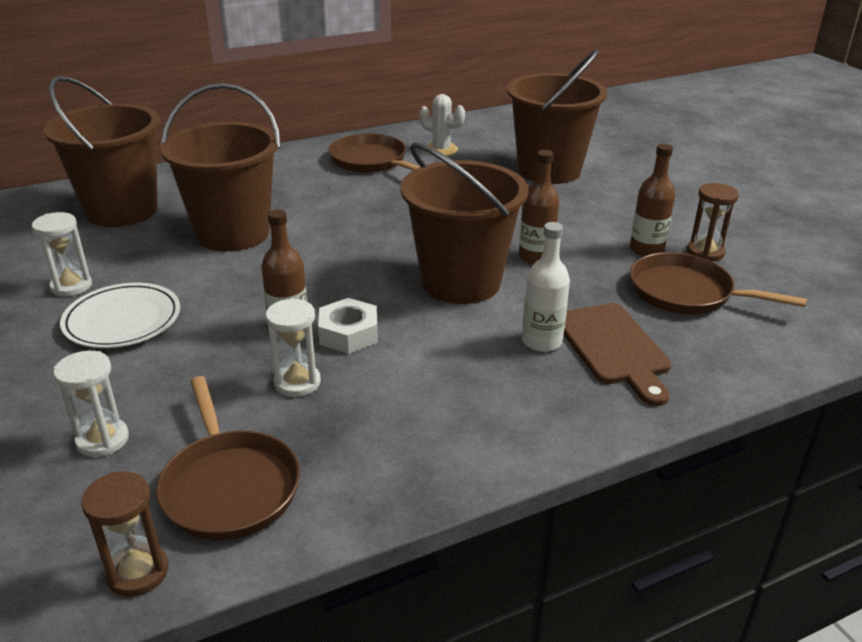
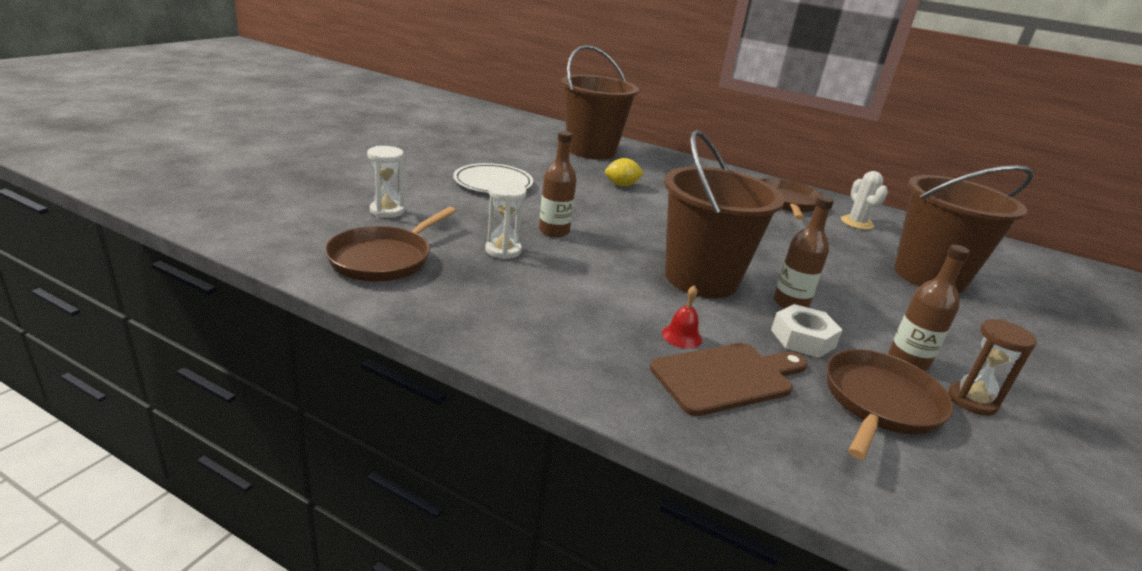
camera: 50 degrees right, 5 degrees down
(71, 286) = (504, 161): white hourglass -> none
(137, 572) = (291, 254): brown hourglass -> none
(233, 233) = (621, 185): brown bucket -> yellow lemon
(349, 334) = (576, 253): white nut -> white nut (803, 338)
(541, 341) = (681, 336): white bottle -> red bell
(613, 348) = (727, 377): brown cutting board -> brown cutting board turned 150 degrees counterclockwise
(686, 293) = (879, 403): brown pan -> brown pan turned 45 degrees clockwise

